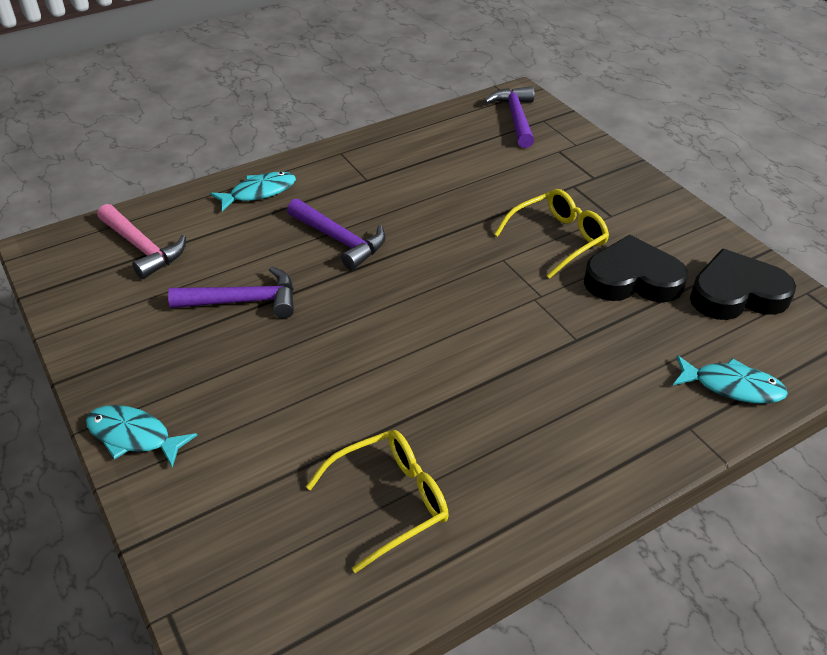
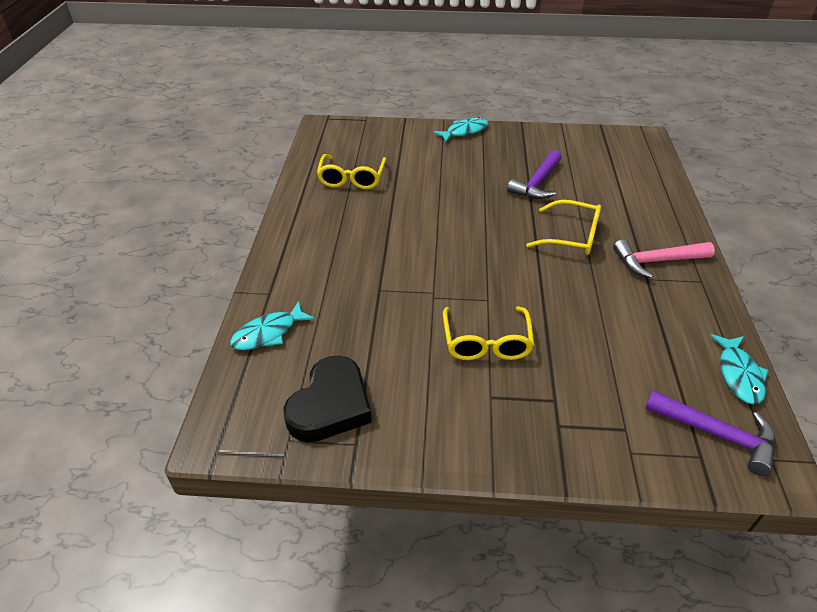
camera: 125 degrees right, 0 degrees up
(143, 248) = (620, 165): pink hammer -> pink hammer (656, 261)
(259, 192) = (660, 223): turquoise fish -> turquoise fish (739, 375)
(340, 240) = (572, 236): purple hammer -> yellow glasses
(632, 279) = (404, 354): black heart -> none

